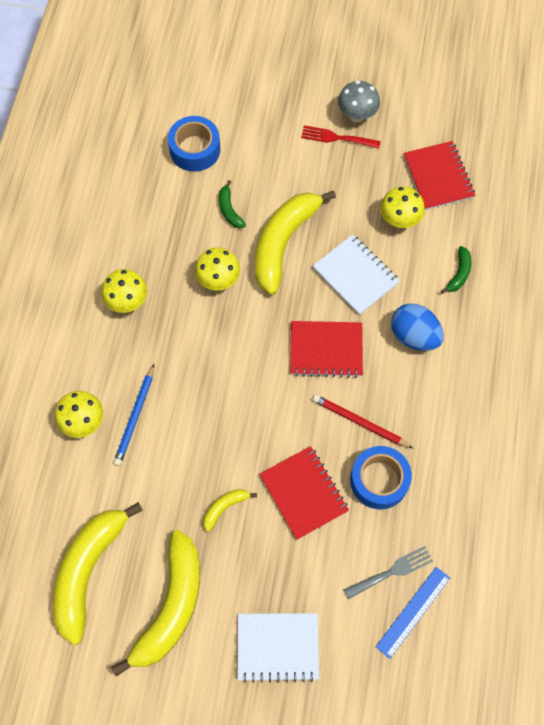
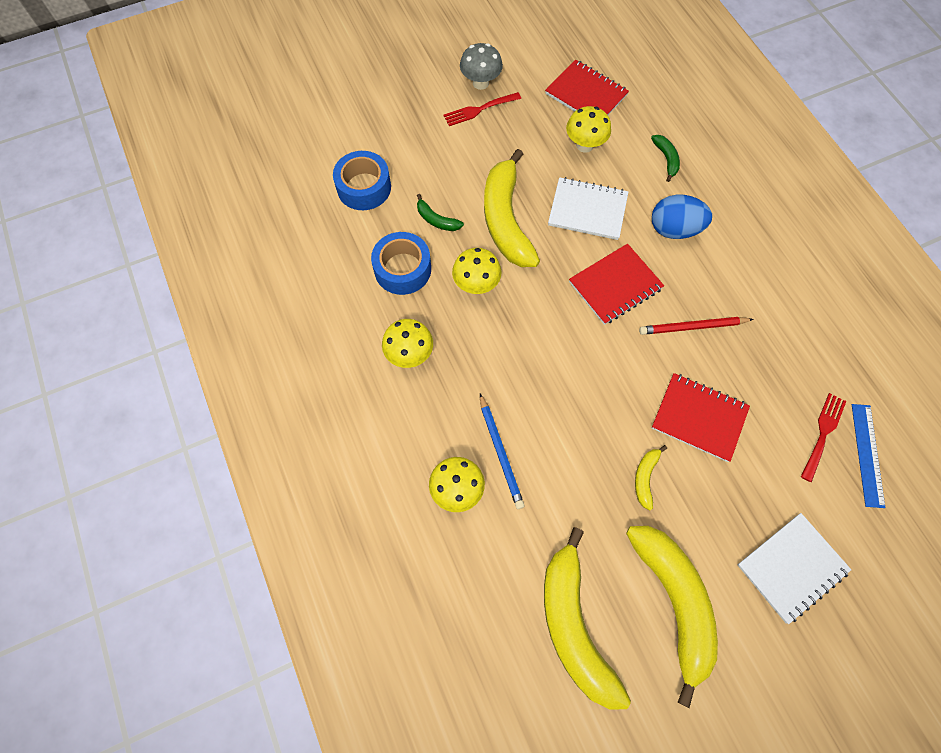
camera: 35 degrees left, 0 degrees up
(379, 480) = (748, 364): blue tape -> blue tape (402, 269)
(392, 571) = (823, 433): grey fork -> red fork

